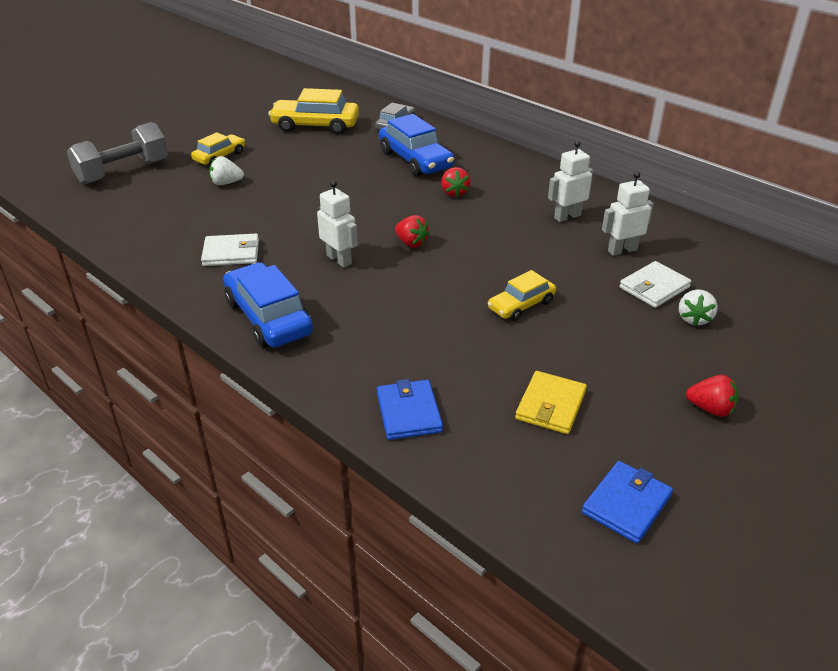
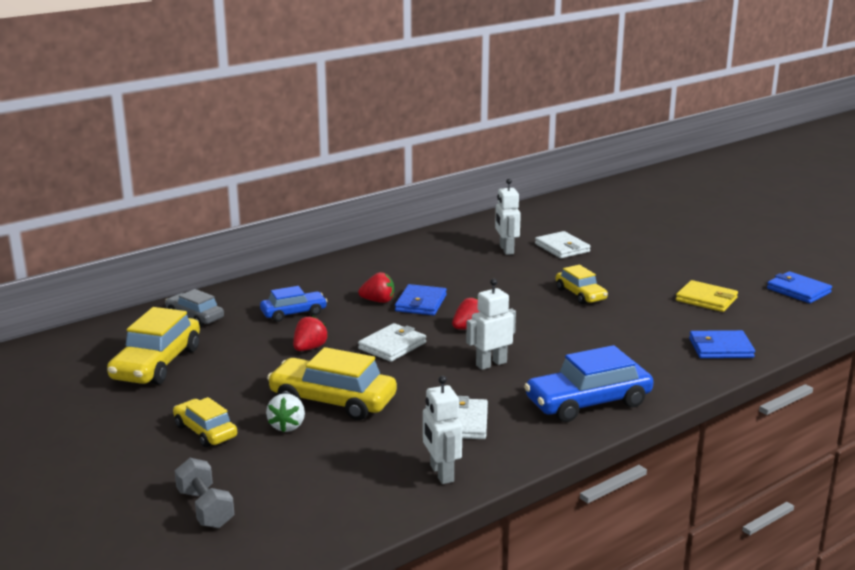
camera: 80 degrees left, 15 degrees down
(123, 172) = (205, 508): grey dumbbell -> grey dumbbell, size x0.61
(265, 195) = (333, 401): none -> yellow car
(365, 209) = (392, 346): none -> white wallet
(415, 160) = (294, 313): blue car -> blue car, size x0.60
(458, 213) = (421, 303): none -> blue wallet
(567, 216) = (444, 261): white robot -> white robot (441, 473)
(694, 319) = (604, 243): white strawberry -> none
(710, 409) = (704, 255): red strawberry -> red strawberry (309, 348)

